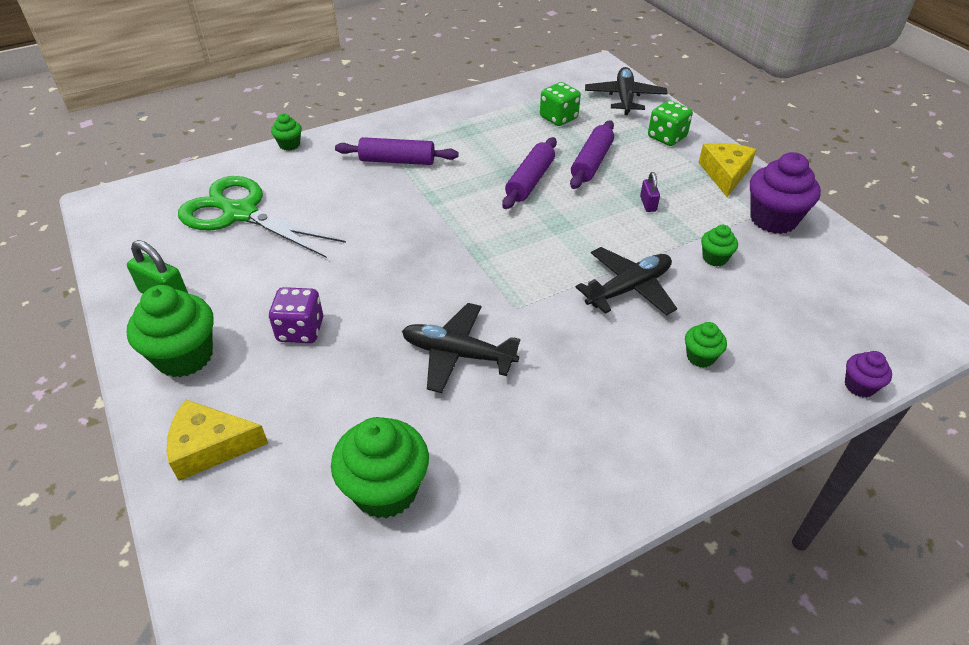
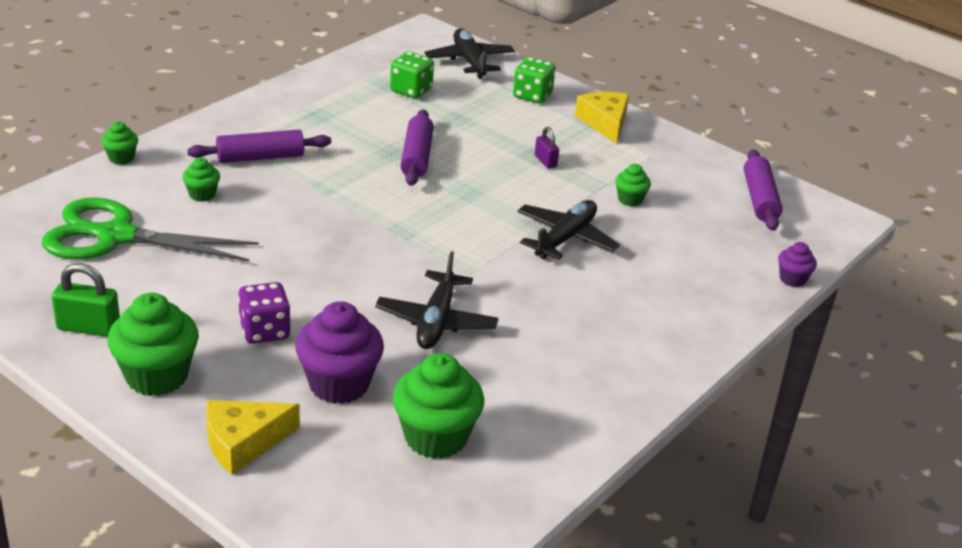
camera: 25 degrees left, 10 degrees down
(458, 354) = (436, 321): black plane -> black plane turned 75 degrees counterclockwise
(591, 163) = (469, 130): purple rolling pin -> purple rolling pin (759, 199)
(700, 357) = (655, 282): green cupcake -> green cupcake (202, 194)
(773, 219) = (667, 158): purple cupcake -> purple cupcake (339, 384)

